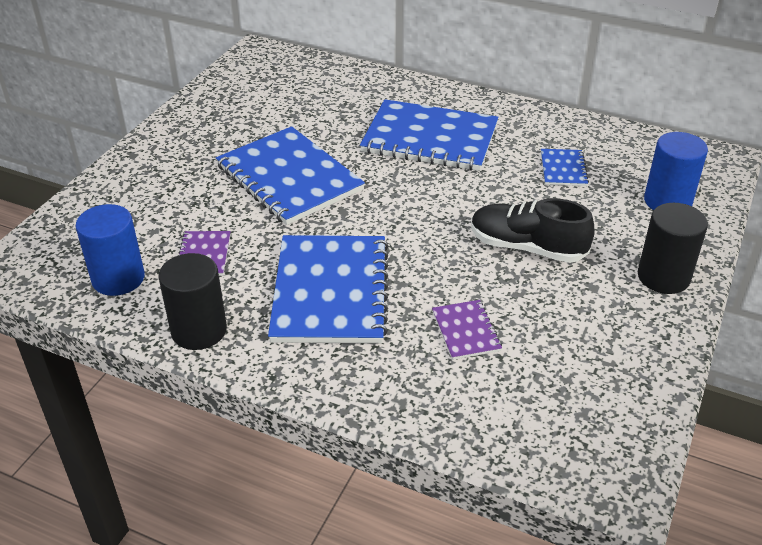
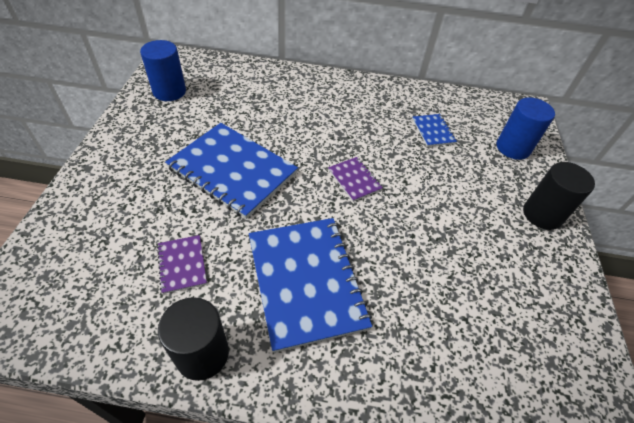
camera: 20 degrees left, 10 degrees up
(118, 278) = (106, 309): blue cylinder -> blue cylinder (169, 91)
(430, 138) = (329, 118): blue notebook -> none
(466, 331) = (429, 299): purple notebook -> purple notebook (354, 180)
(527, 247) = (439, 206): black shoe -> none

